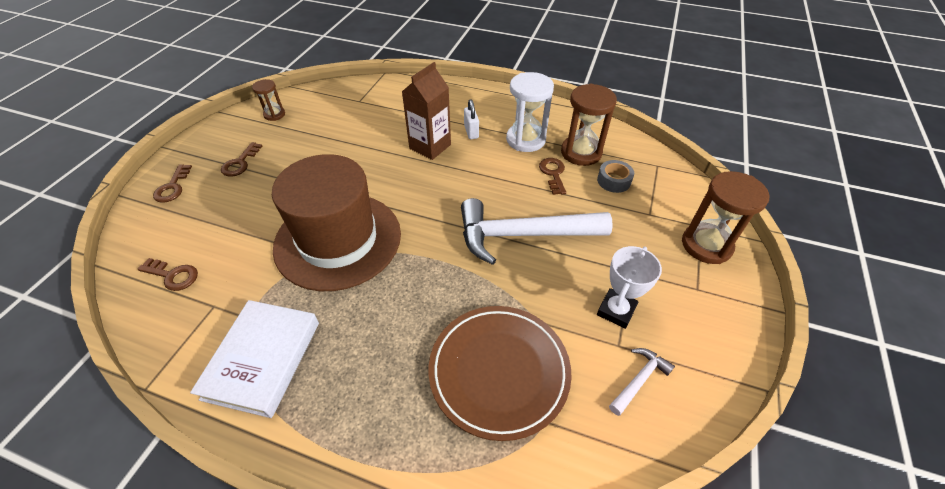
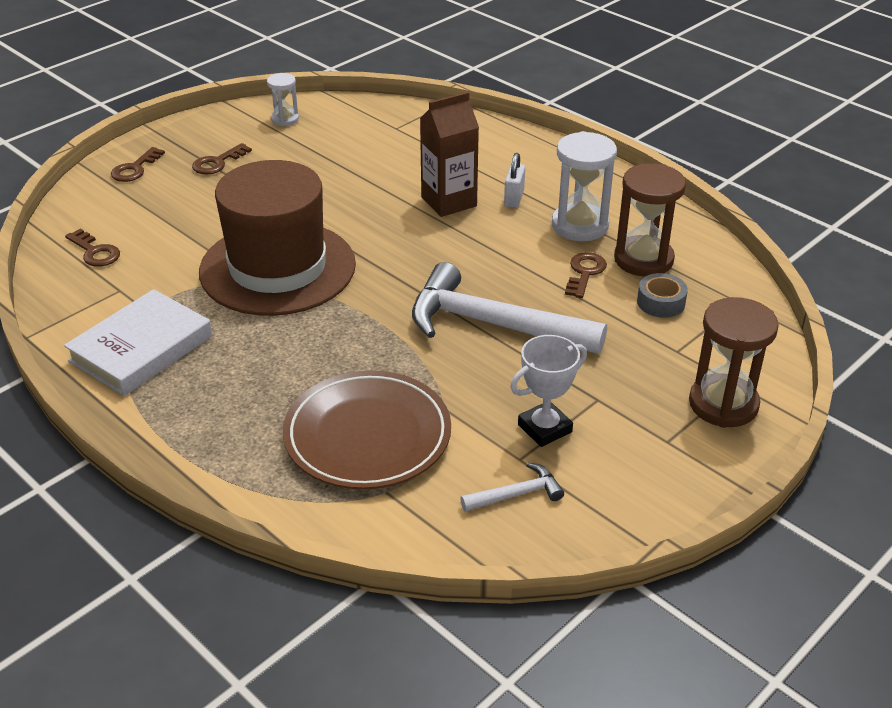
camera: 25 degrees right, 10 degrees down
(274, 114) = (285, 119): brown hourglass -> white hourglass

